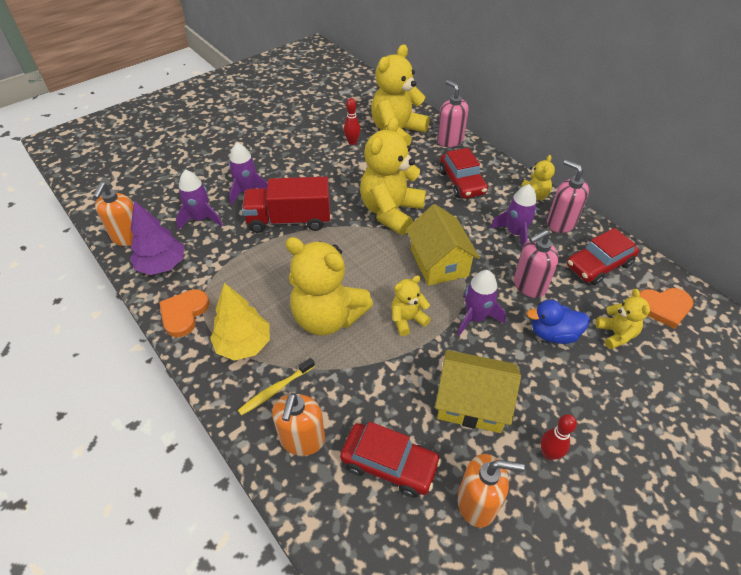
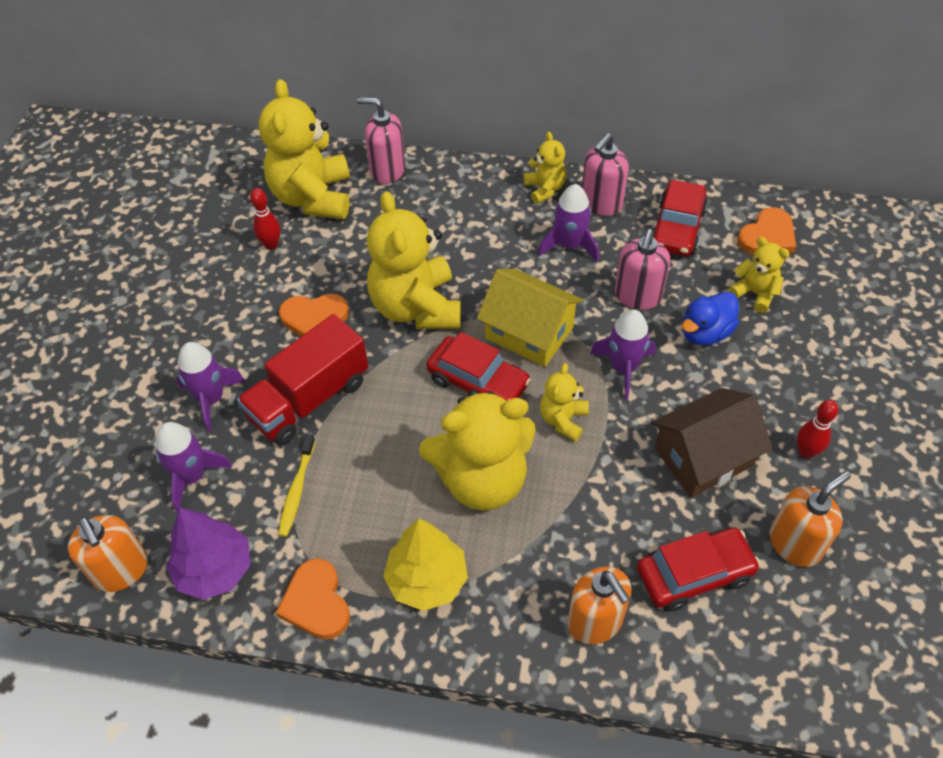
camera: 40 degrees left, 5 degrees up
(276, 390) = (515, 597): yellow toothbrush -> yellow toothbrush (297, 490)
(334, 186) = (314, 318): none -> orange heart
(462, 182) = (455, 218): red car -> red car (478, 382)
(471, 402) = (703, 457): yellow house -> brown house
(560, 223) = (601, 203): pink soap dispenser -> pink soap dispenser turned 60 degrees counterclockwise

